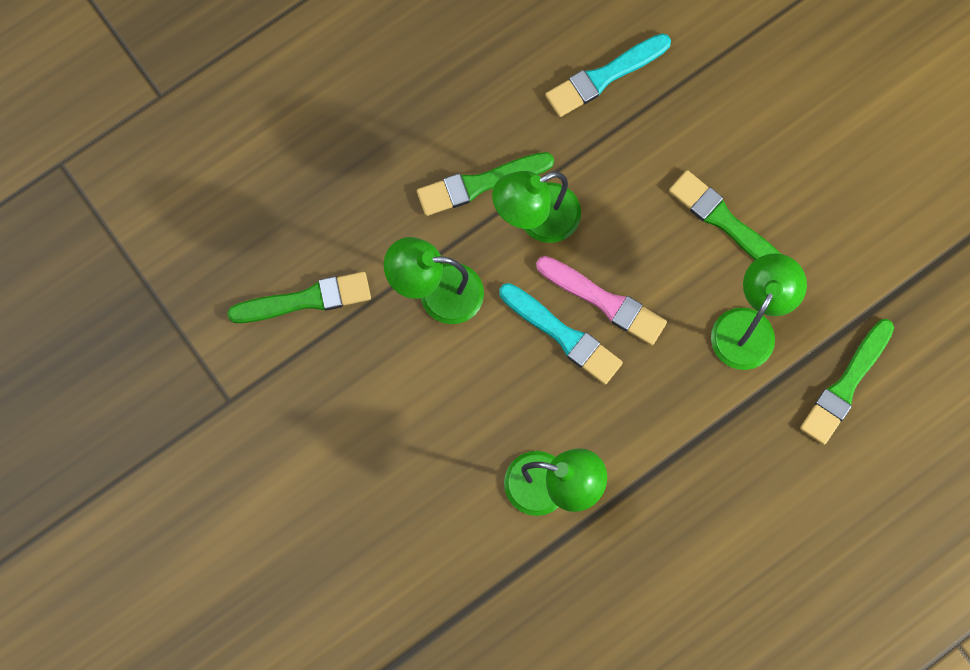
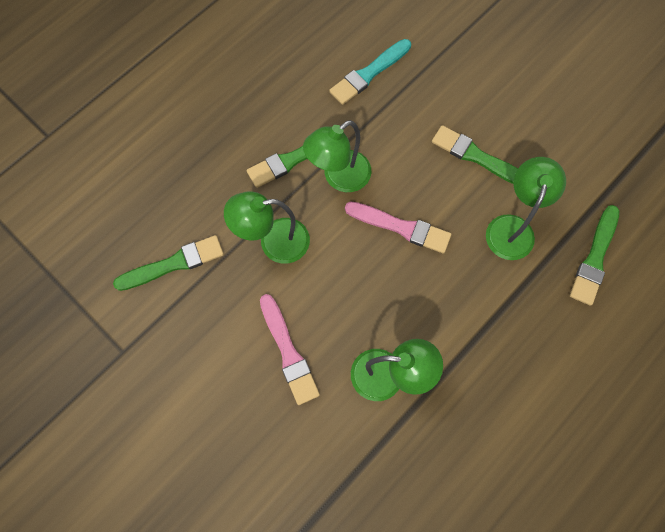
camera: 10 degrees left, 5 degrees down
(433, 437) = (288, 352): none -> pink brush
(563, 335) = (375, 257): turquoise brush -> none

